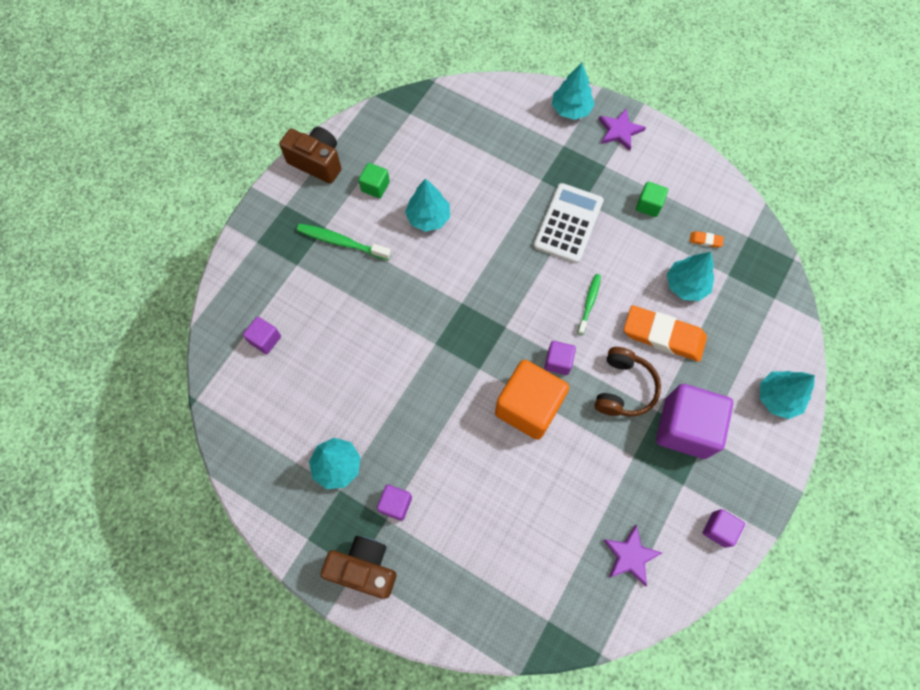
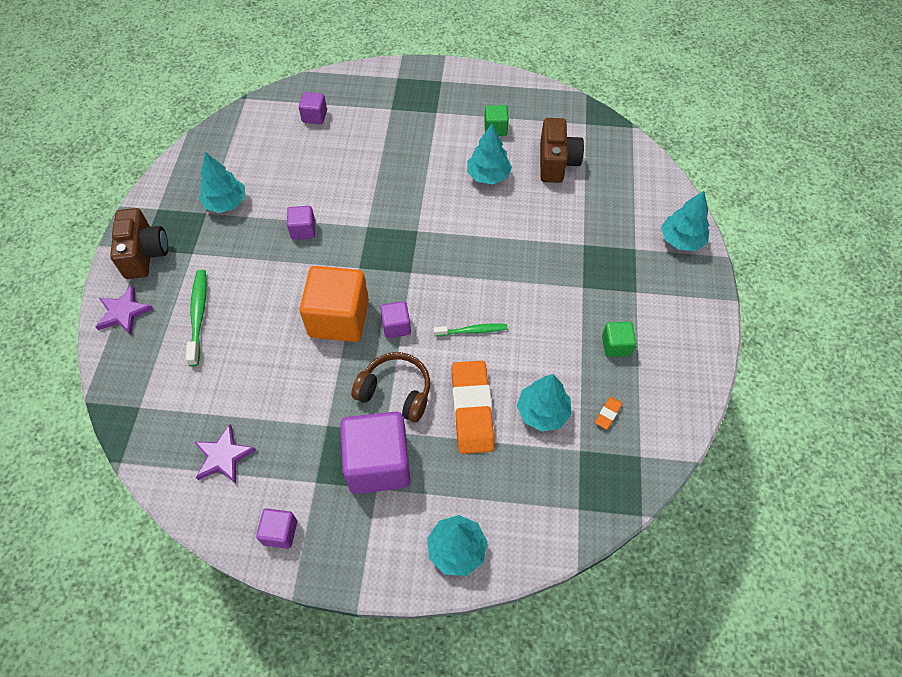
camera: 65 degrees right, 10 degrees down
(317, 162) = (494, 83): brown camera -> brown camera (556, 163)
(342, 242) = (428, 128): green toothbrush -> green toothbrush (198, 316)
(395, 504) = (207, 254): purple cube -> purple cube (303, 230)
(568, 223) = (549, 283): white calculator -> none
(619, 131) = (687, 290): purple star -> purple star (124, 312)
(623, 388) = (395, 392): brown headphones -> brown headphones turned 150 degrees counterclockwise
(705, 240) = (608, 414): orange eraser -> orange eraser turned 45 degrees clockwise

